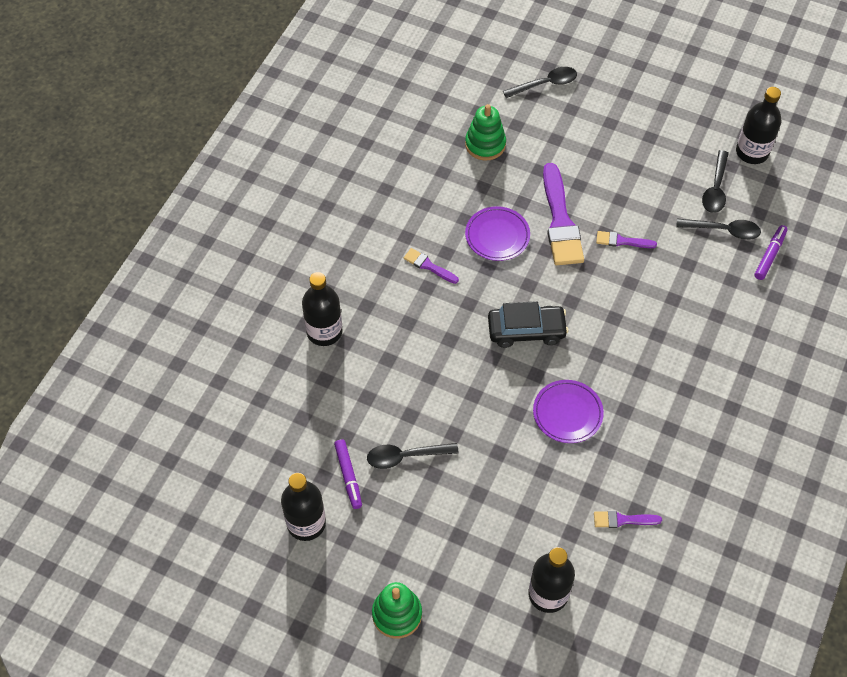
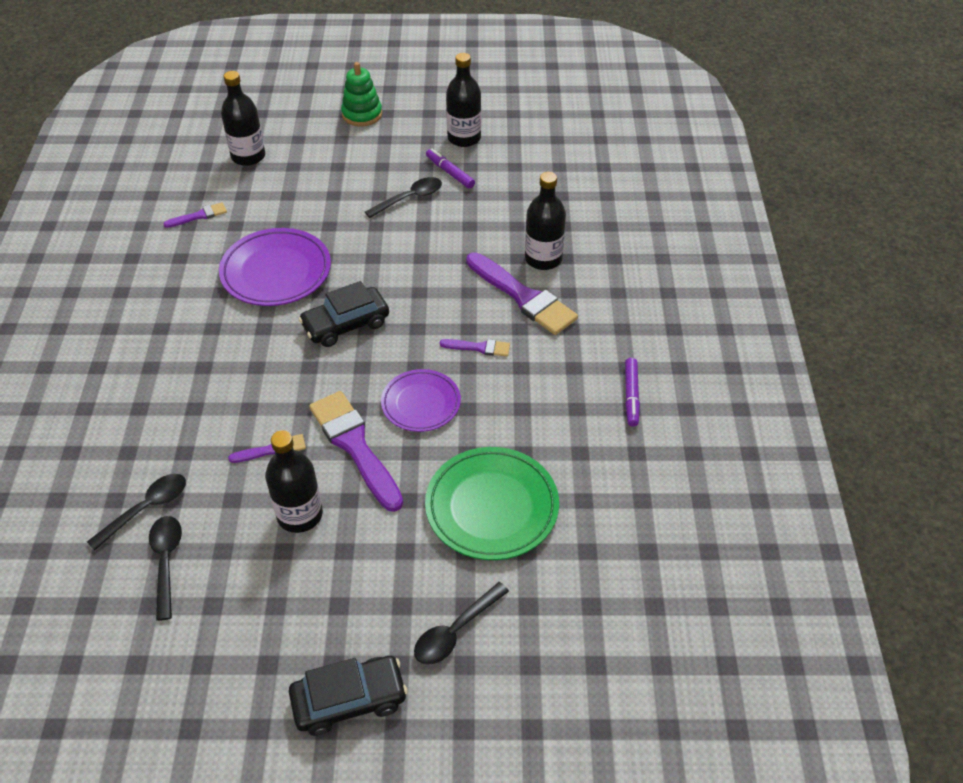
camera: 155 degrees right, 10 degrees down
(365, 299) = (523, 297): none -> purple brush
(485, 144) = (492, 507): green stacking toy -> green plate
(567, 413) = (276, 272): purple plate -> purple plate, size x1.55
(622, 73) = (349, 700): none -> black car
(723, 230) = (146, 509): black spoon -> black spoon turned 150 degrees clockwise
(752, 152) = (121, 639): black bottle -> black bottle (300, 515)
(769, 255) = (82, 499): purple marker -> purple marker (631, 395)

